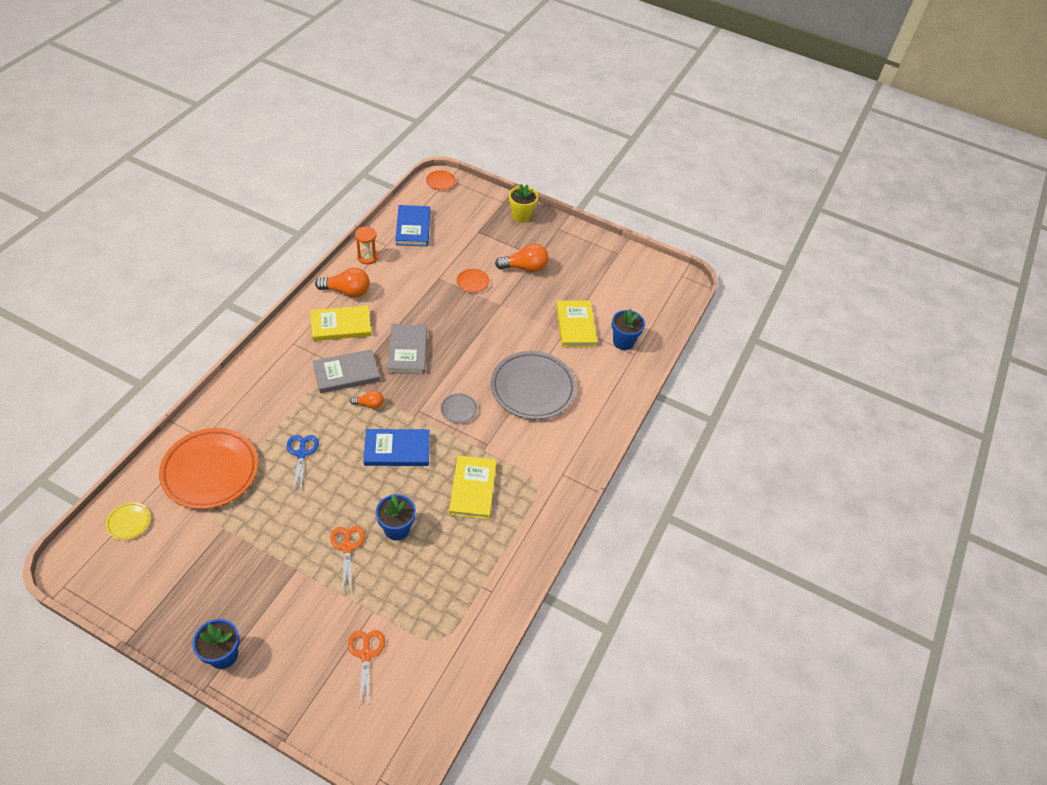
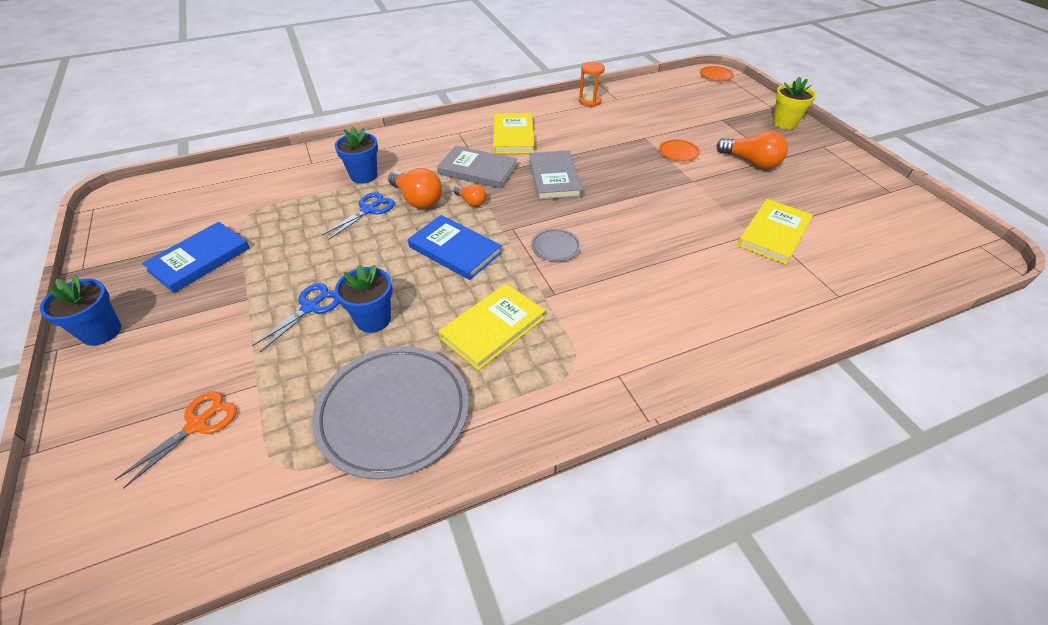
camera: 45 degrees right, 5 degrees down
(129, 522) = (188, 191): yellow plate -> none
(210, 471) = (286, 187): orange plate -> none
(341, 325) = (513, 136): yellow book -> yellow book turned 60 degrees clockwise
(347, 291) = (545, 116): orange light bulb -> orange light bulb (417, 200)
(347, 547) = (310, 307): orange scissors -> blue scissors
(408, 351) = (554, 178): grey book -> grey book turned 45 degrees counterclockwise
(413, 228) = (655, 96): blue book -> blue book (199, 259)
(532, 388) = (662, 268): grey plate -> grey plate (394, 413)
(623, 341) = (831, 276): blue flower pot -> blue flower pot (364, 176)

